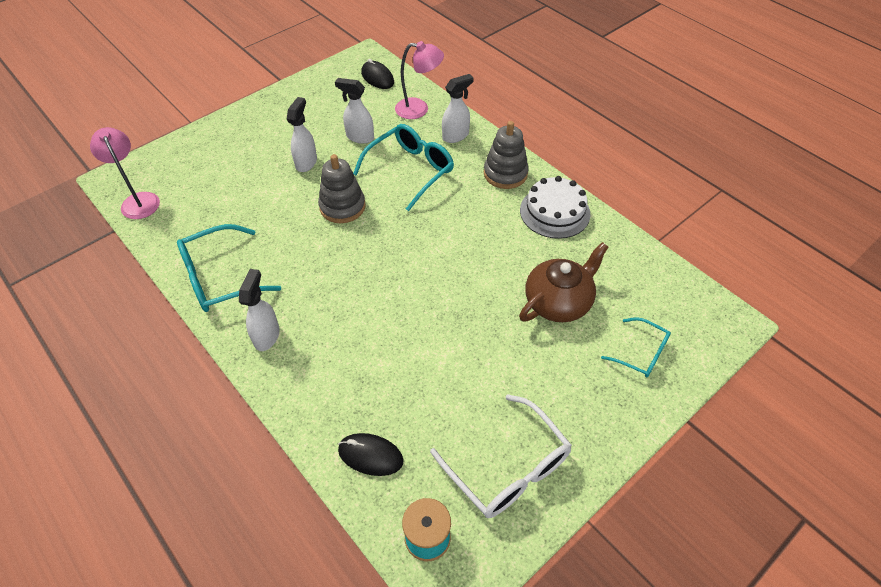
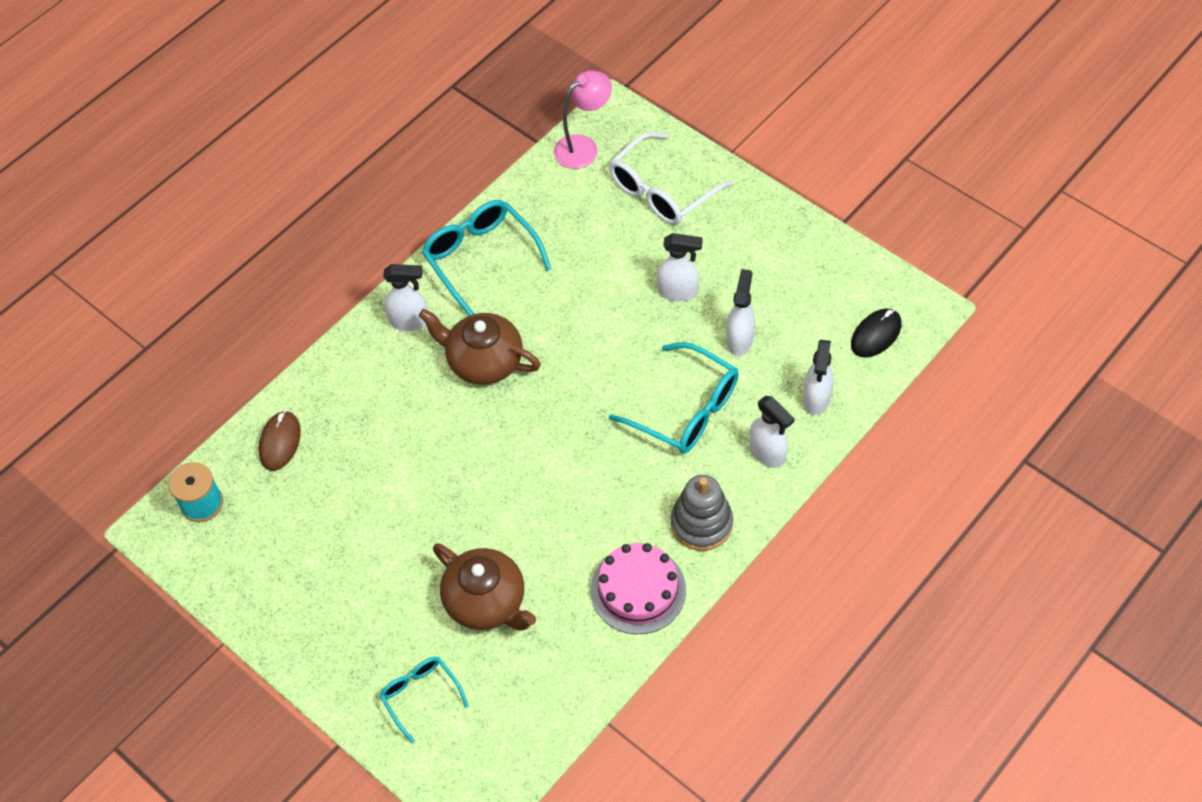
camera: 85 degrees right, 5 degrees up
(329, 285) = (483, 361): none -> brown teapot
(342, 207) = (607, 348): grey stacking toy -> none
(370, 455) = (280, 442): black mouse -> brown mouse
(419, 109) = (816, 399): pink lamp -> white spray bottle
(508, 468) = (272, 565): white glasses -> white glasses (661, 191)
(555, 212) = (638, 590): white cake -> pink cake
(641, 353) = (420, 695): turquoise glasses -> turquoise glasses turned 120 degrees clockwise

